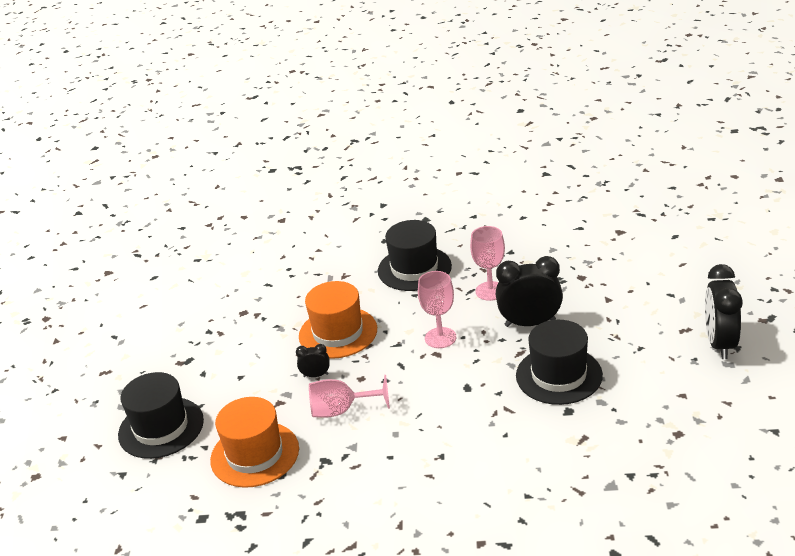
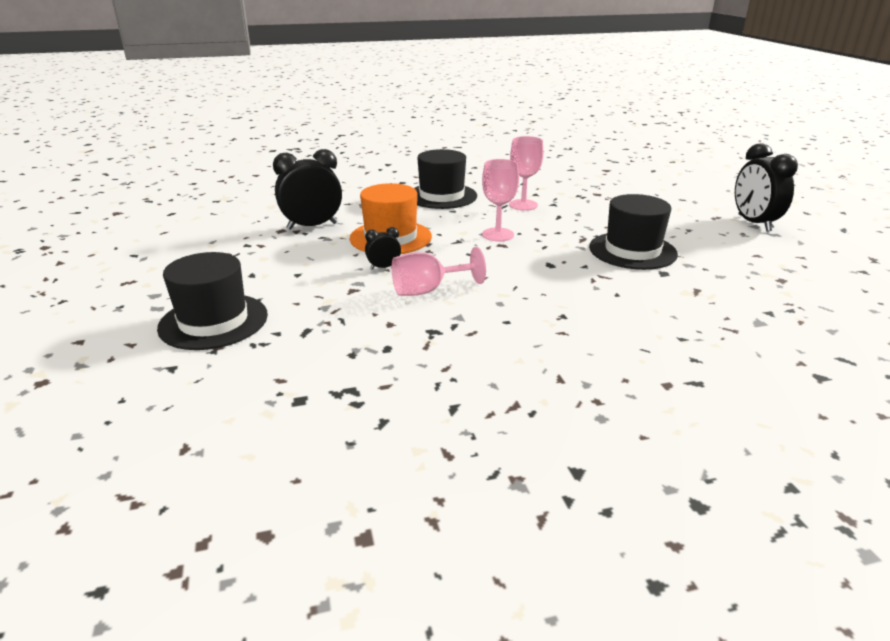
camera: 20 degrees left, 5 degrees down
(255, 454) = (344, 334): orange hat -> none
(530, 323) = (576, 221): black clock -> black clock (312, 226)

